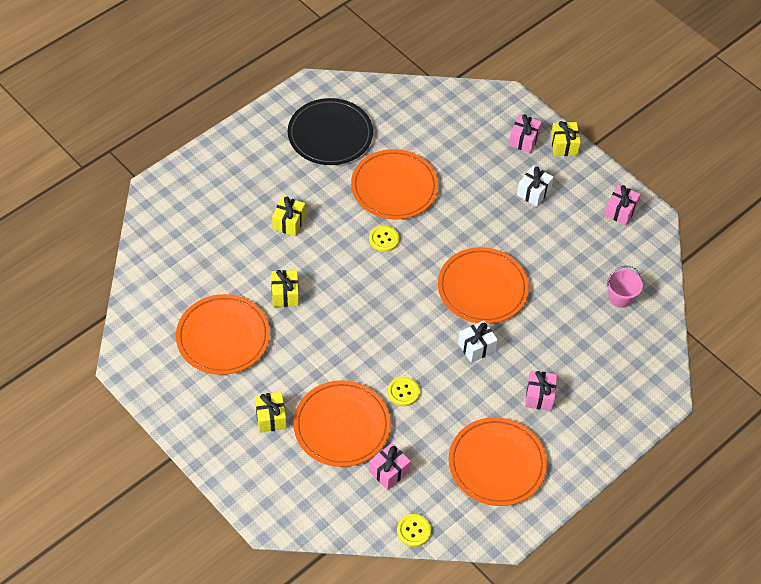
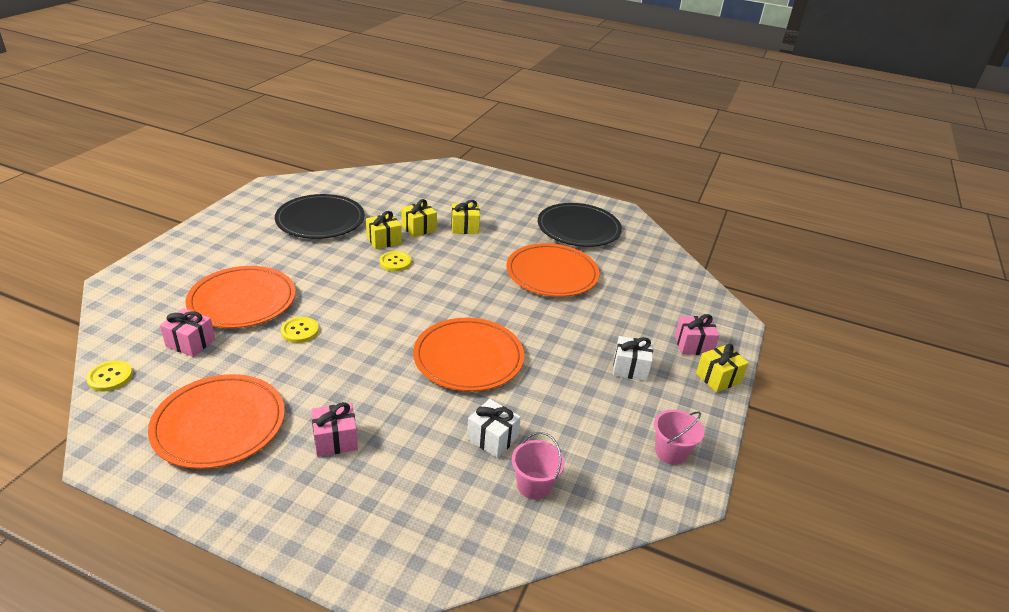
camera: 65 degrees right, 20 degrees down
(223, 337) = (320, 220): orange plate -> black plate
(270, 418) = (240, 259): yellow gift -> yellow gift (419, 228)
(384, 239) = (485, 280): yellow button -> yellow button (395, 262)
(476, 347) = (384, 371): white gift -> white gift (492, 438)
(620, 211) = (671, 452): pink gift -> pink bucket

